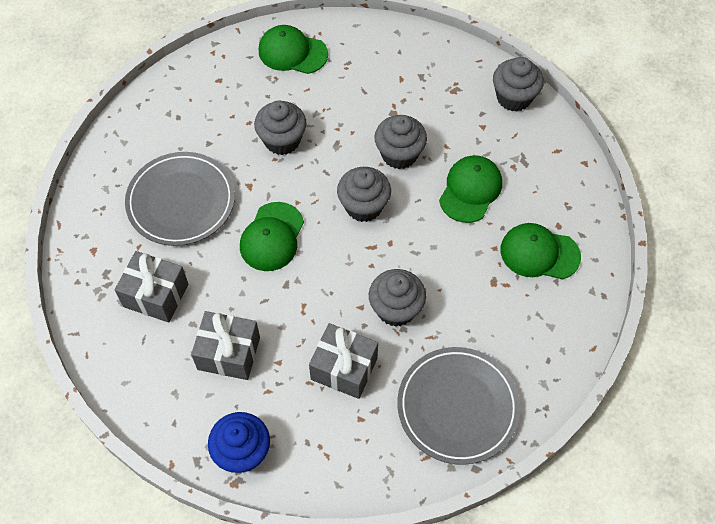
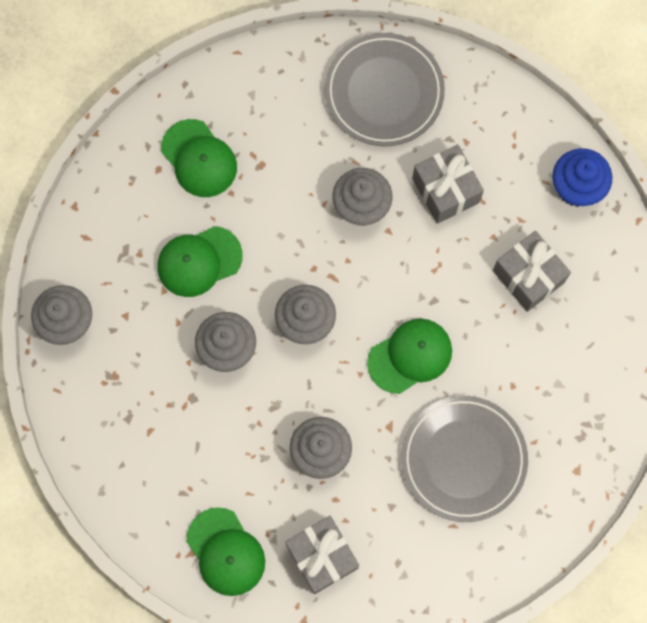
camera: 140 degrees left, 15 degrees up
(156, 295) = (552, 379): grey gift -> grey gift (322, 556)

